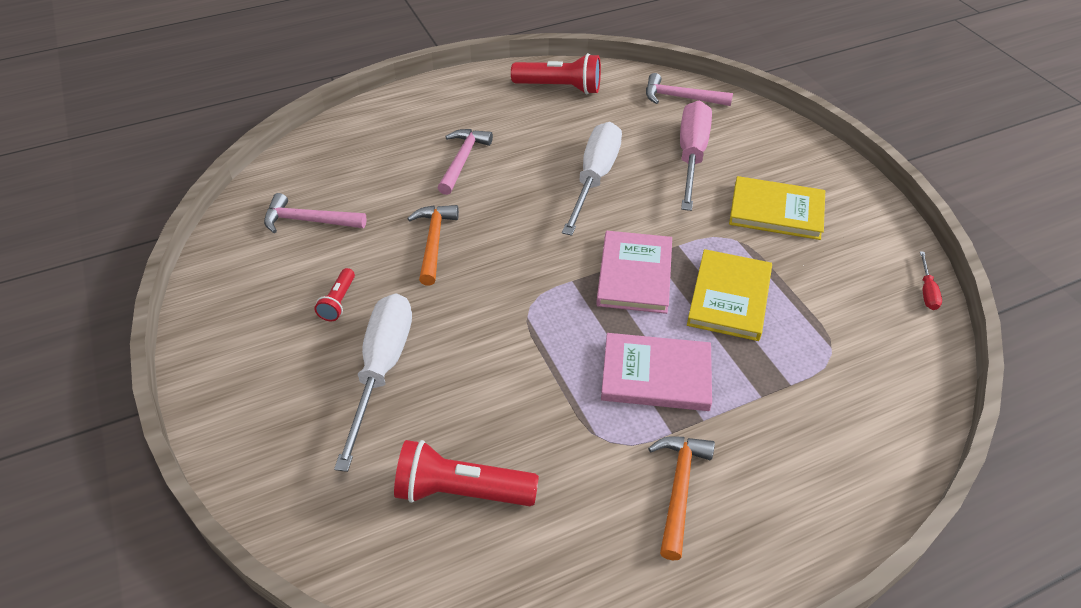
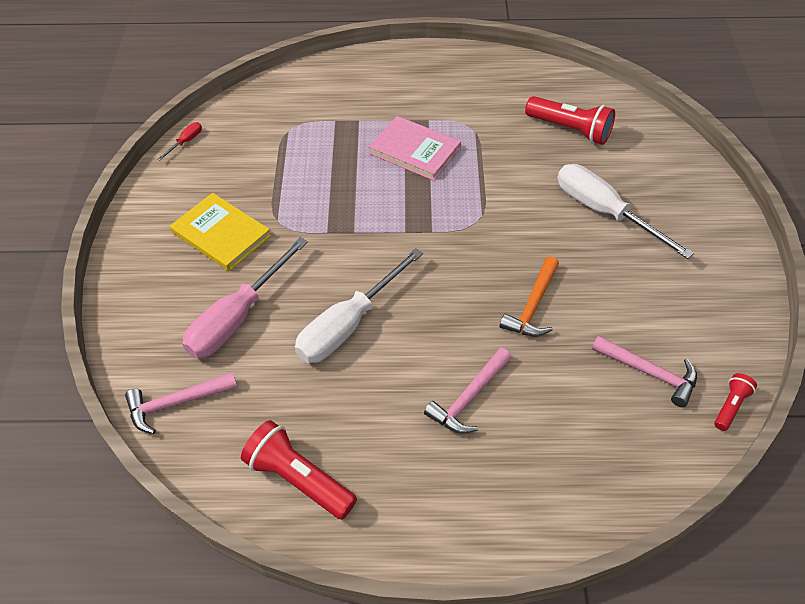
camera: 155 degrees left, 5 degrees up
(338, 302) = (630, 275): red flashlight -> red flashlight (730, 406)
(382, 369) = (604, 212): white screwdriver -> white screwdriver turned 105 degrees clockwise
(635, 275) = (379, 220): pink book -> none
(679, 489) = (444, 95): orange hammer -> none
(681, 98) = (176, 403): pink hammer -> pink hammer turned 120 degrees clockwise
(729, 297) = (324, 181): yellow book -> none

